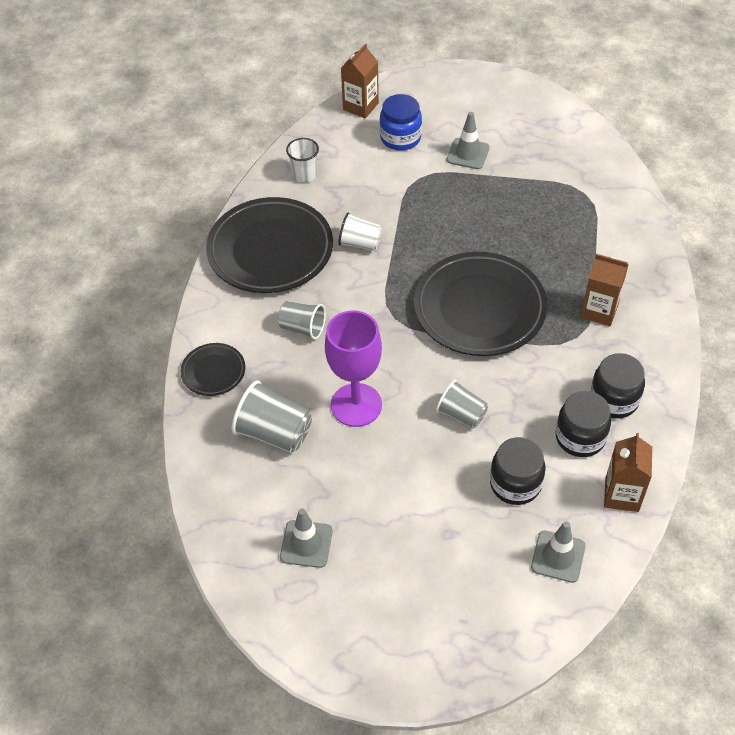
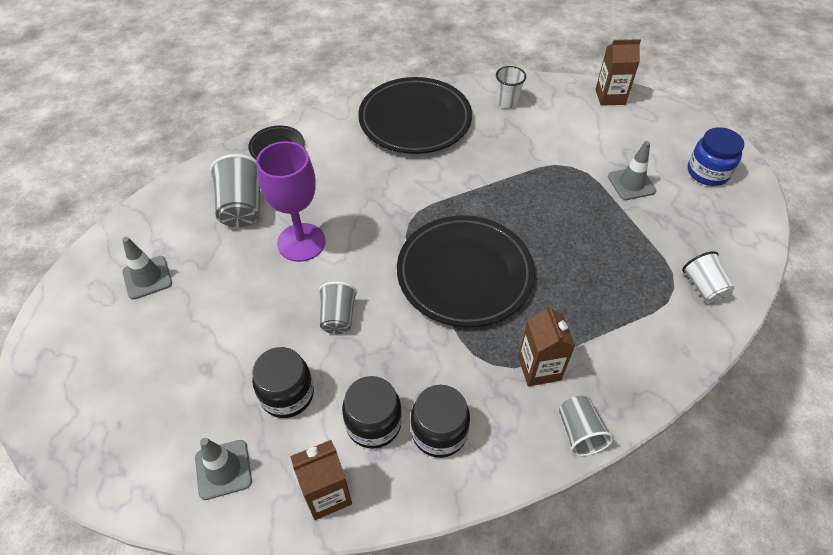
camera: 55 degrees right, 0 degrees up
(302, 328) = (354, 174): grey cup -> grey cup (579, 433)
(360, 243) = (467, 165): white cup -> white cup (703, 287)
(400, 138) = (602, 135): blue jar -> blue jar (707, 172)

